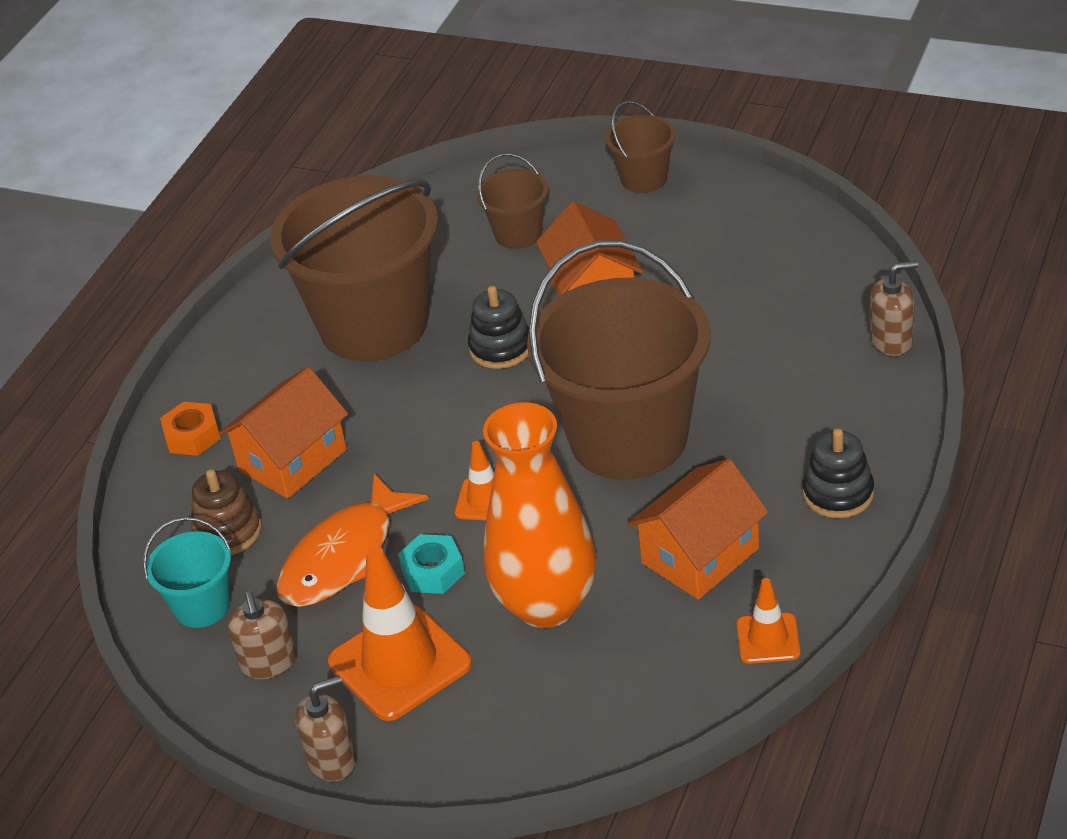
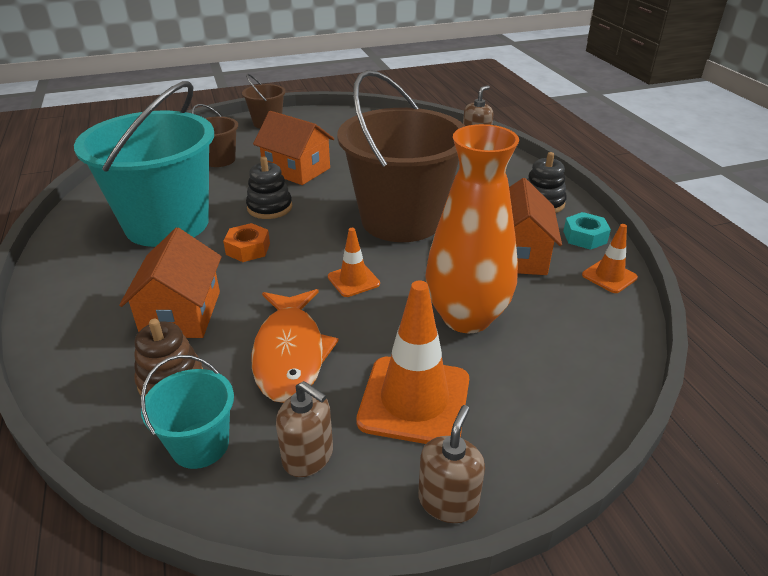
camera: 45 degrees left, 5 degrees down
(192, 436) = (75, 332): orange nut -> orange nut (248, 249)
(374, 325) = (167, 224): brown bucket -> turquoise bucket
(433, 571) = (367, 333): turquoise nut -> turquoise nut (584, 237)

